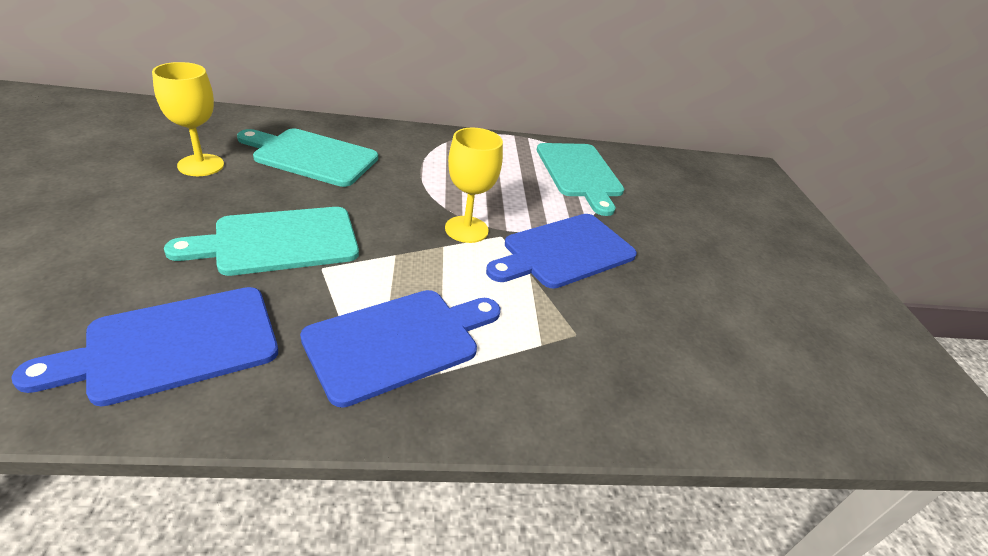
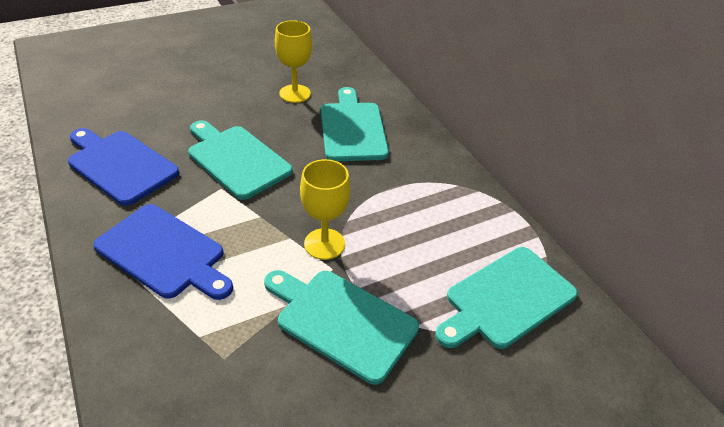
camera: 70 degrees right, 5 degrees up
(564, 252) = (342, 321): blue cutting board -> turquoise cutting board

